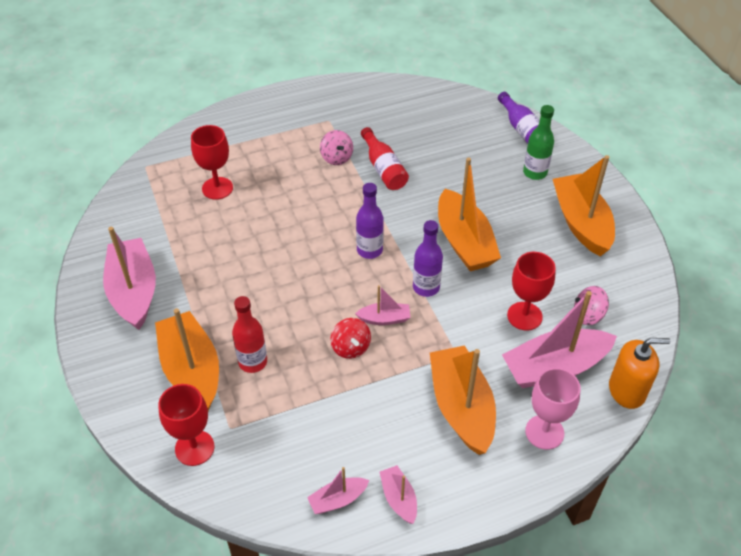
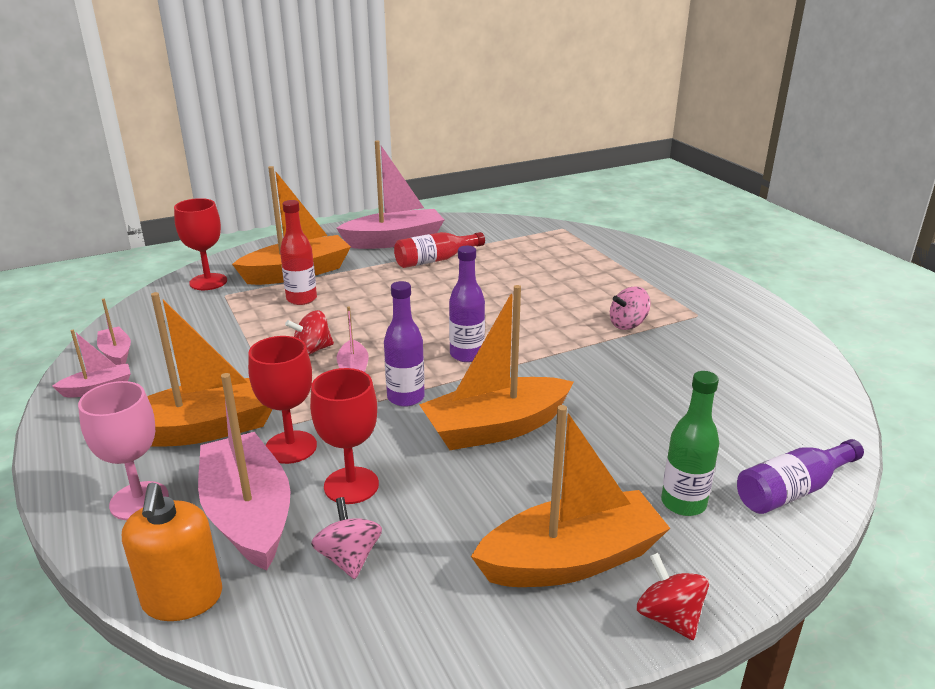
camera: 85 degrees right, 20 degrees down
(217, 188) = (544, 262): red goblet -> red goblet (291, 447)
(383, 168) = (623, 358): red bottle -> red bottle (435, 260)
(615, 195) = (668, 617): none -> red spinning top

